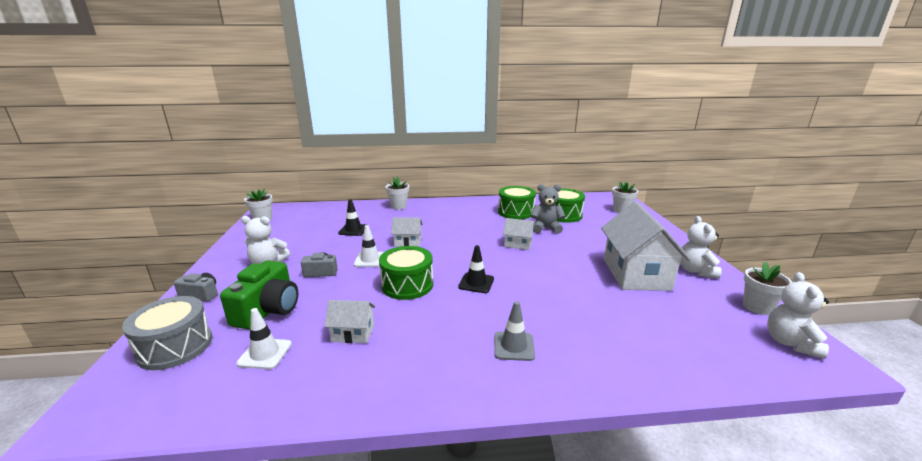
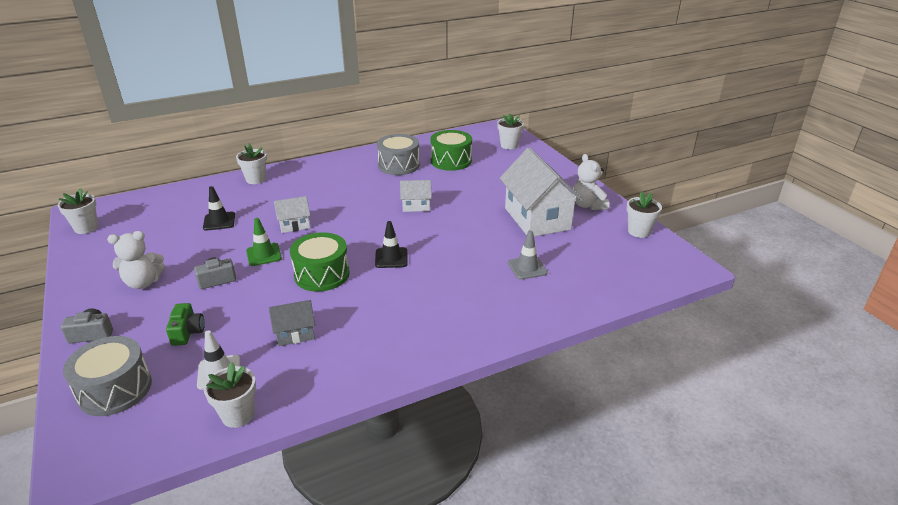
camera: 20 degrees left, 10 degrees up
(248, 404) = (238, 415): none -> white flower pot
(268, 310) = (187, 332): green camera -> green camera, size x0.55
(353, 333) = (295, 333): white house -> grey house
(370, 260) = (263, 255): white traffic cone -> green traffic cone
(513, 346) = (450, 310): grey traffic cone -> grey traffic cone (527, 268)
(516, 212) = (399, 165): green drum -> grey drum
(546, 228) = (438, 181): grey teddy bear -> none
(790, 343) = (663, 258): white teddy bear -> none

